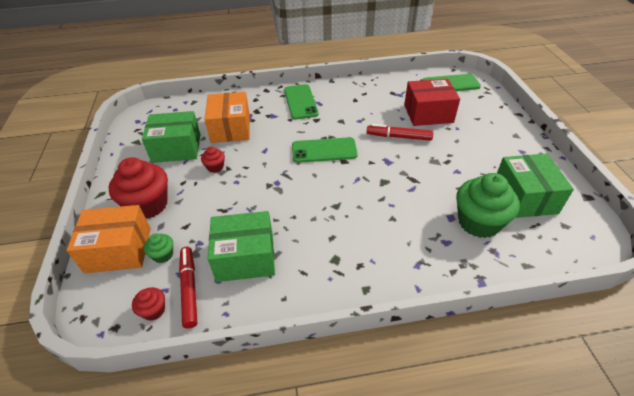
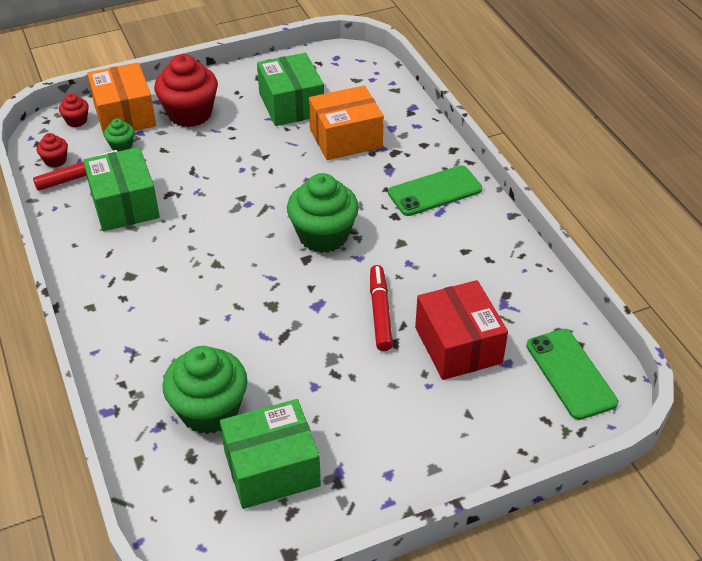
camera: 75 degrees right, 0 degrees up
(215, 167) = (264, 145): red cupcake -> red cupcake (76, 121)
(324, 150) = (323, 235): green phone -> green cupcake

